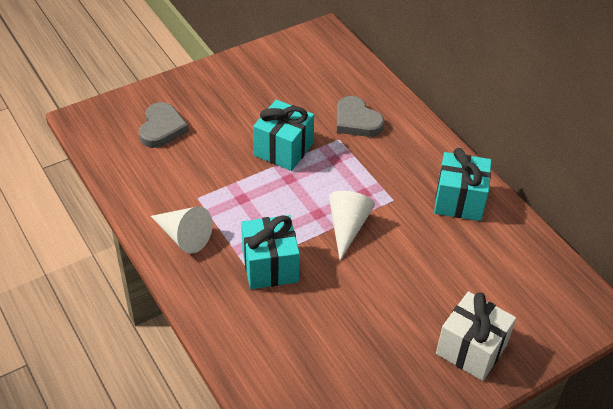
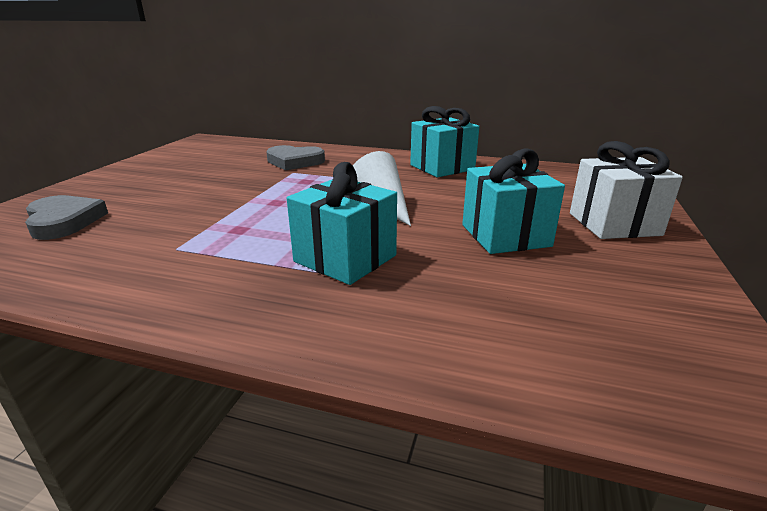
camera: 40 degrees left, 20 degrees down
(183, 236) = (191, 284): white cone -> none
(283, 149) = (245, 191): turquoise gift -> turquoise gift (505, 235)

